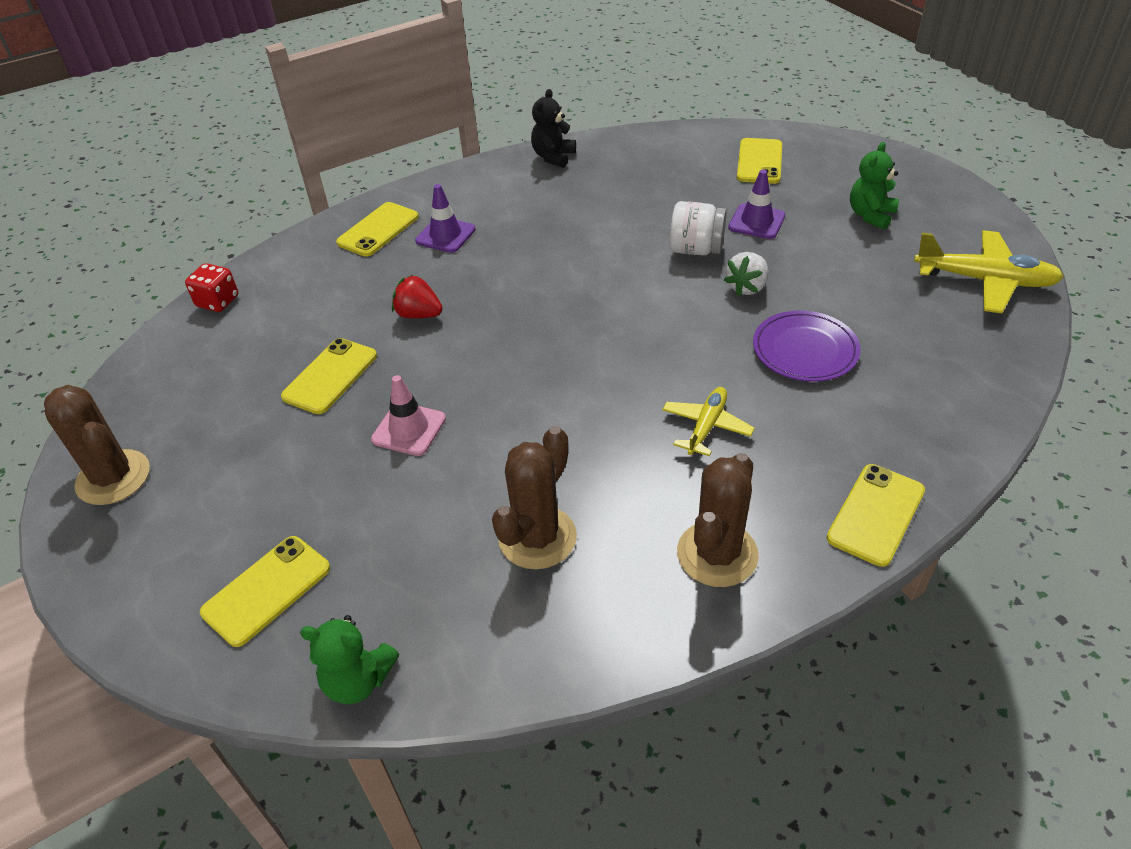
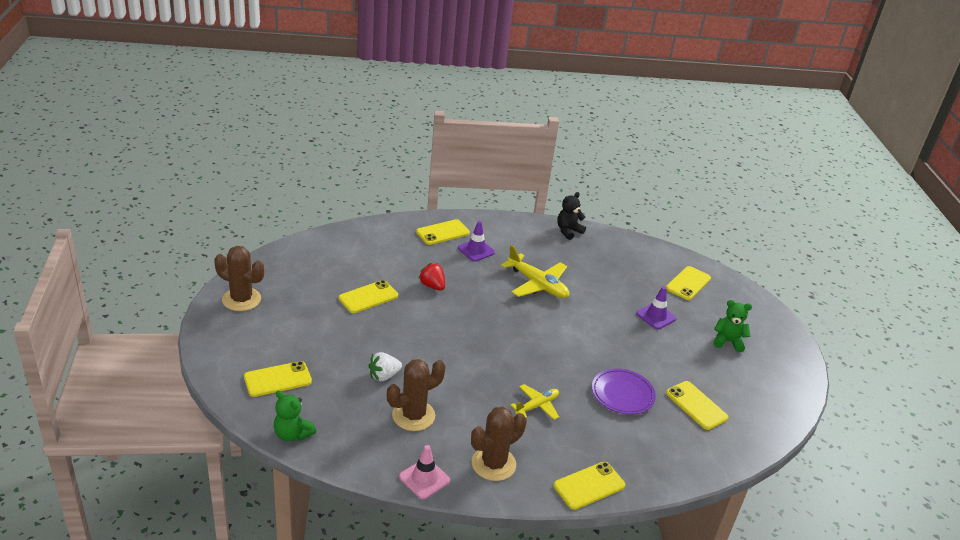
camera: 20 degrees right, 10 degrees down
(113, 477) = (241, 299): brown cactus -> brown cactus turned 45 degrees counterclockwise
(218, 301) = (338, 236): red dice -> none
(409, 429) = (388, 339): pink traffic cone -> pink traffic cone (424, 479)
(696, 250) = (607, 316): white jar -> none
(747, 287) = (619, 348): white strawberry -> white strawberry (384, 376)
(870, 215) = (727, 341): green teddy bear -> green teddy bear turned 45 degrees clockwise
(908, 320) = (696, 405): none -> yellow phone
(985, 281) = (762, 406): yellow plane -> yellow plane (537, 284)

